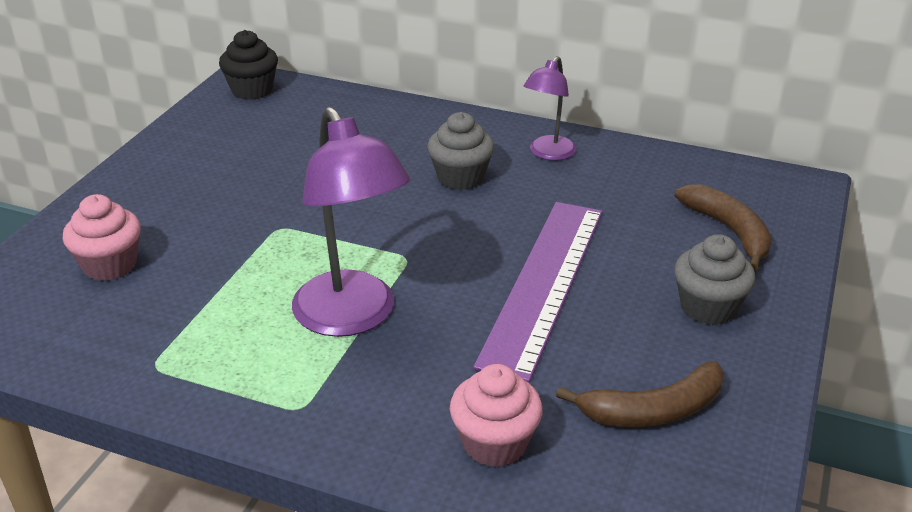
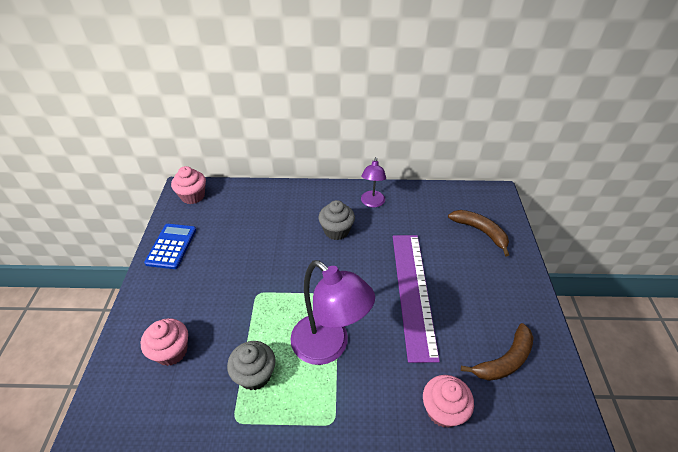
camera: 20 degrees left, 10 degrees up
(183, 144) = (171, 246): none -> blue calculator
(252, 90) = (193, 196): black cupcake -> pink cupcake
(708, 307) = (495, 284): grey cupcake -> grey cupcake (255, 375)

